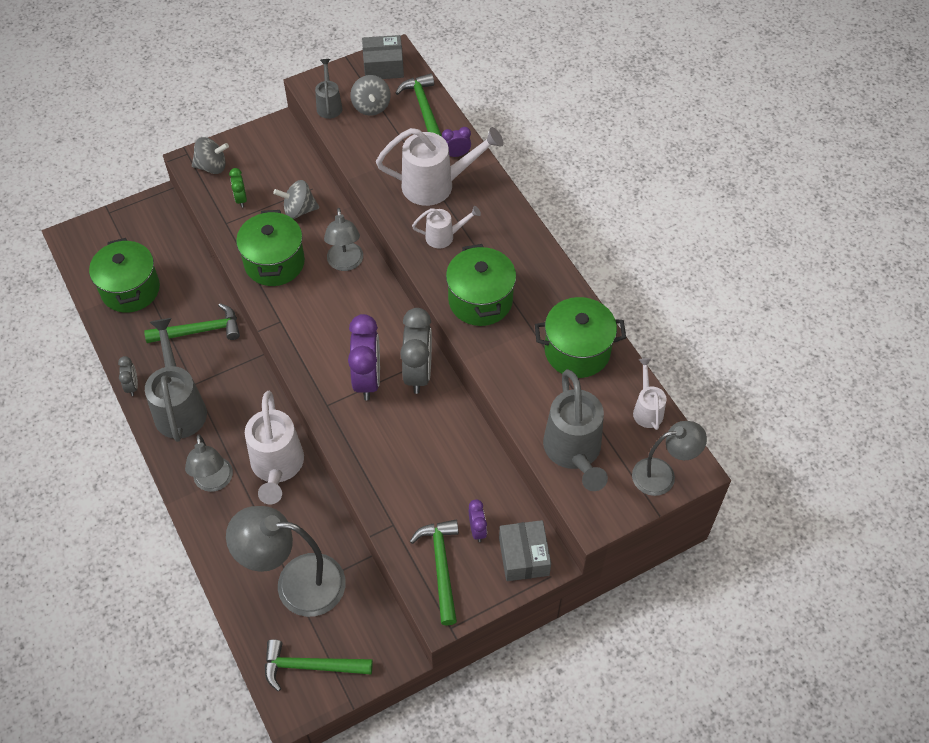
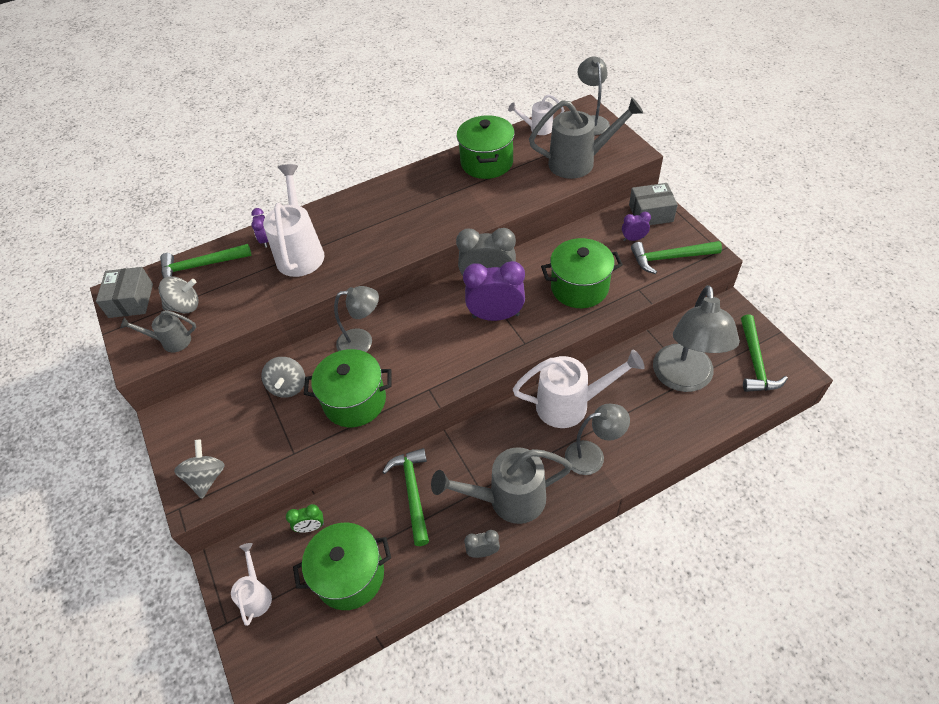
camera: 85 degrees left, 5 degrees down
(241, 199) = (262, 442): green clock -> green clock (311, 527)
(444, 236) = (362, 243): white watering can -> white watering can (256, 595)
(480, 300) = (435, 217): green pot -> green pot (579, 287)

